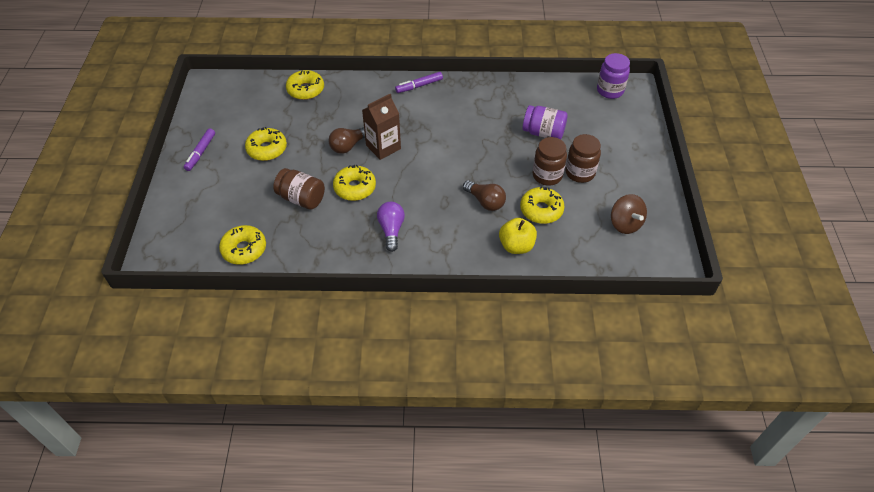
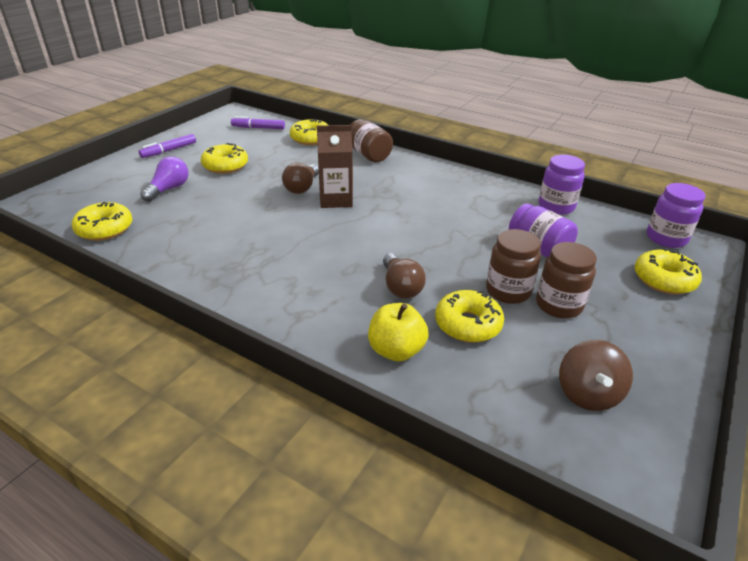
camera: 30 degrees right, 15 degrees down
(301, 199) = (208, 211): brown jar -> brown jar (369, 155)
(348, 146) = (302, 187): brown light bulb -> brown light bulb turned 60 degrees counterclockwise
(355, 188) = (268, 221): yellow donut -> yellow donut (664, 280)
(391, 230) = (262, 271): purple light bulb -> purple light bulb (169, 189)
(419, 86) = (425, 167): purple marker -> purple marker (258, 128)
(532, 89) = (556, 206): none -> purple jar

